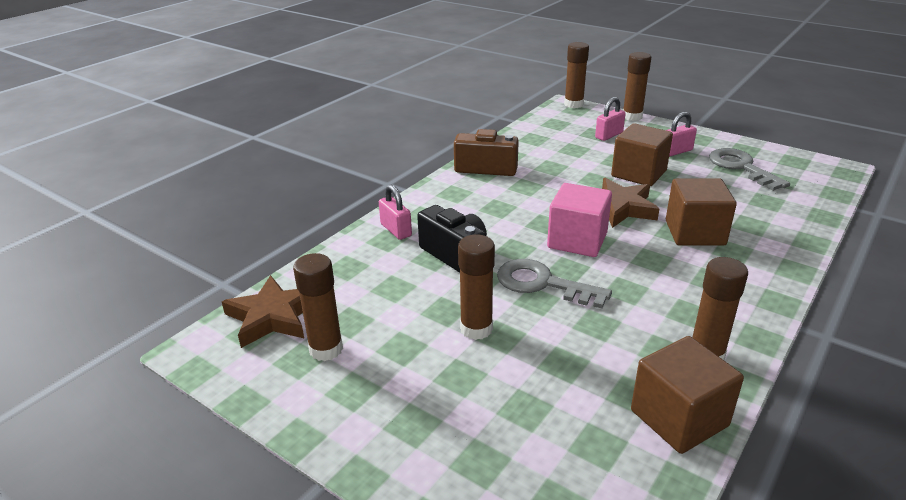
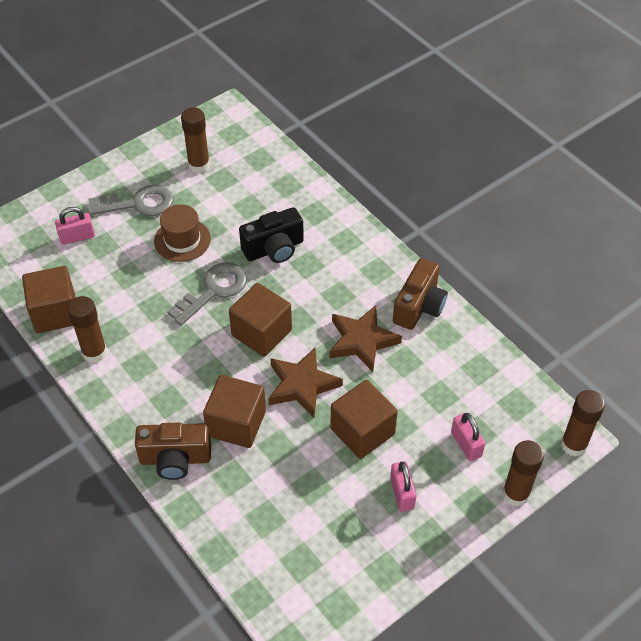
camera: 105 degrees right, 20 degrees up
(273, 317) = (244, 143): brown star -> brown star (362, 341)
(396, 230) = (327, 220): pink padlock -> pink padlock (77, 237)
(476, 329) = (182, 240): brown glue stick -> brown hat
(577, 240) = (261, 333): pink cube -> brown cube
(741, 167) = (342, 538): grey key -> grey key (138, 204)
(770, 258) = (175, 459): none -> brown camera

